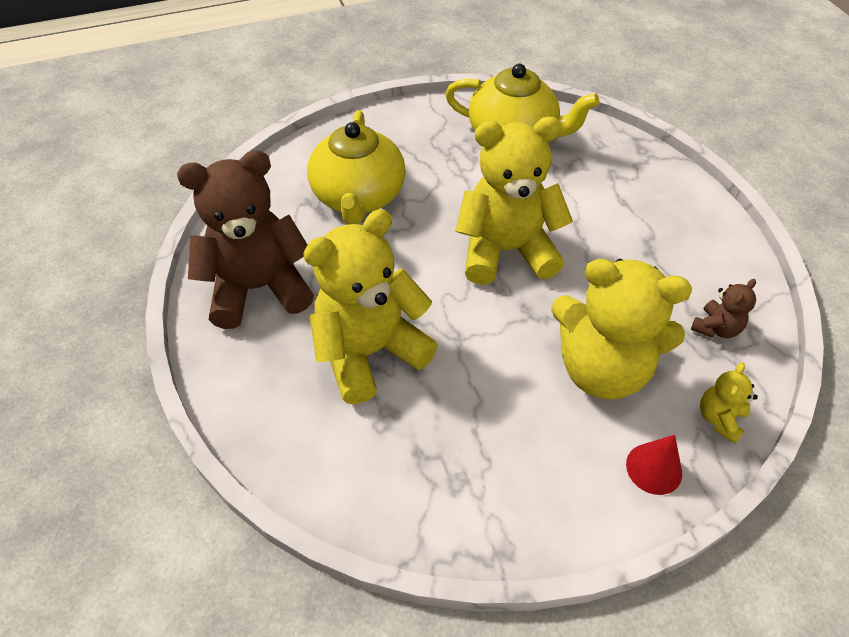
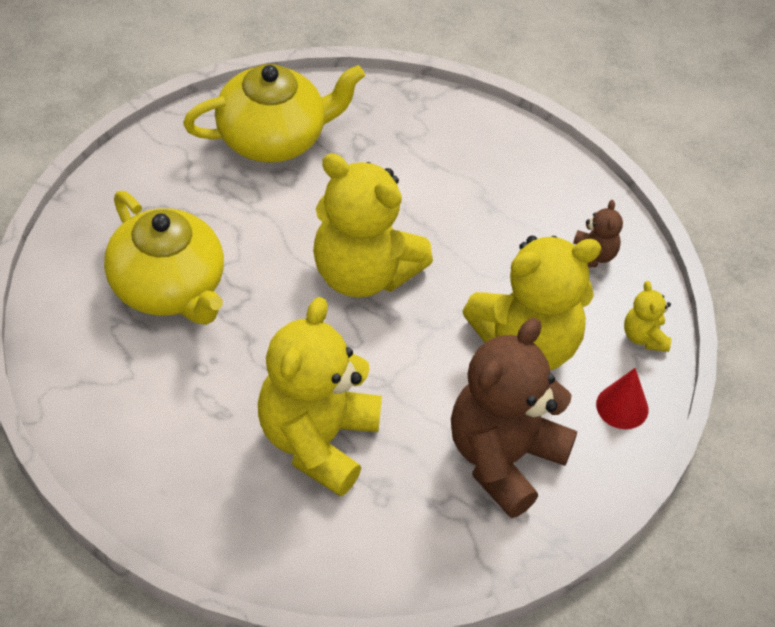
camera: 40 degrees left, 0 degrees up
(258, 288) = (153, 439): brown teddy bear -> brown teddy bear (503, 458)
(506, 251) = (363, 273): yellow teddy bear -> yellow teddy bear turned 105 degrees counterclockwise

